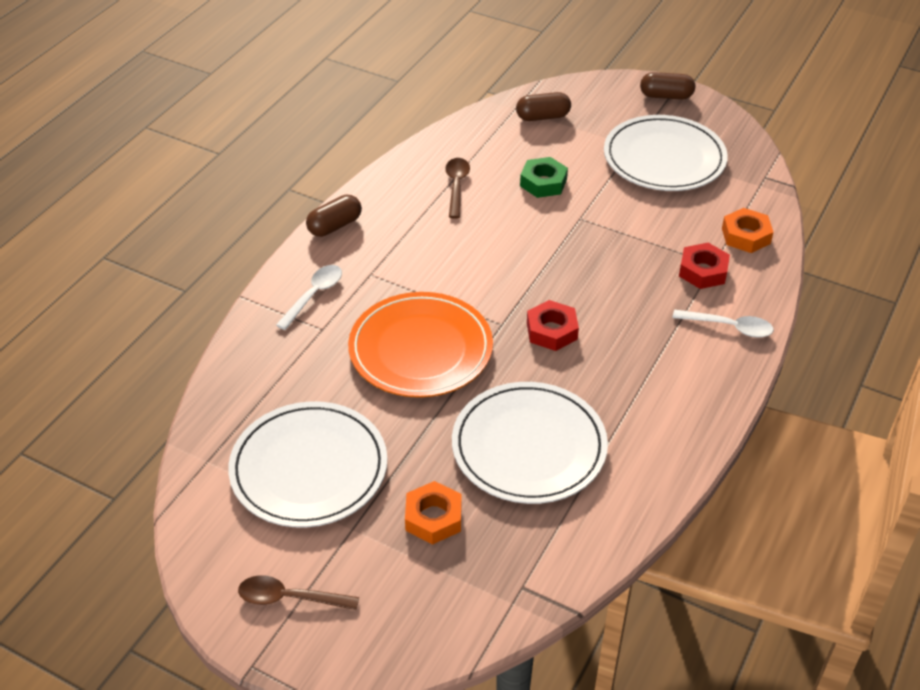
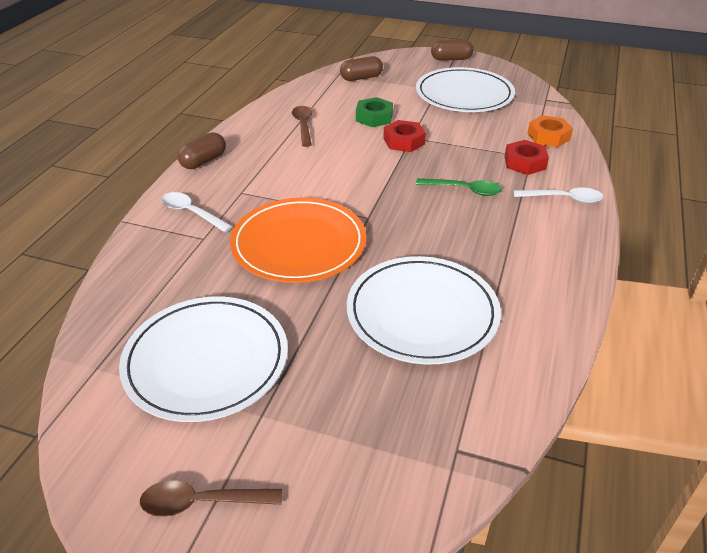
camera: 10 degrees left, 5 degrees down
(314, 295) = (191, 213): white spoon -> white spoon turned 75 degrees counterclockwise
(433, 518) = (345, 392): orange nut -> none
(552, 331) = (413, 217): red nut -> red nut (404, 141)
(619, 301) = (464, 190): none -> green spoon

